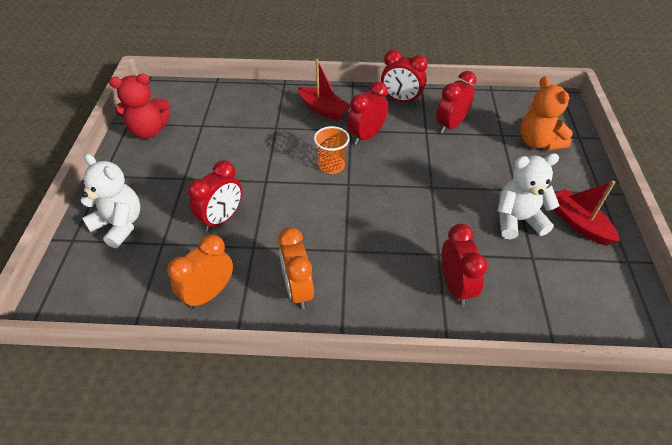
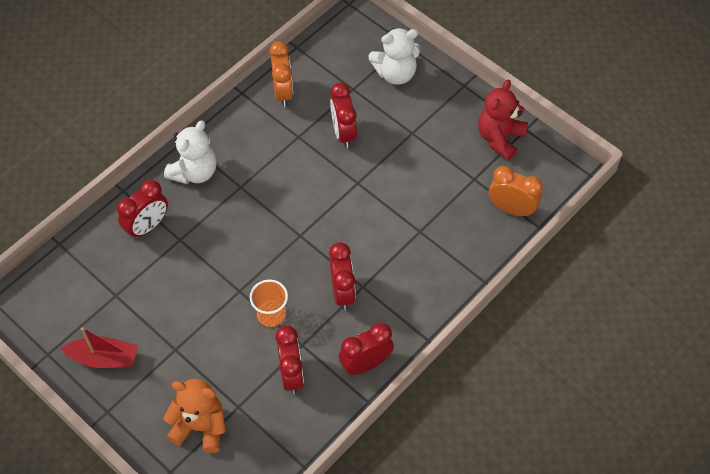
camera: 130 degrees right, 10 degrees up
(298, 290) = (237, 139): orange clock -> orange clock (511, 209)
(324, 110) = (411, 286): red boat -> none
(331, 165) = (331, 238): orange cup -> orange cup (271, 314)
(455, 286) = (147, 226): red clock -> red clock turned 75 degrees counterclockwise
(517, 220) = (150, 318): white teddy bear -> white teddy bear (194, 172)

